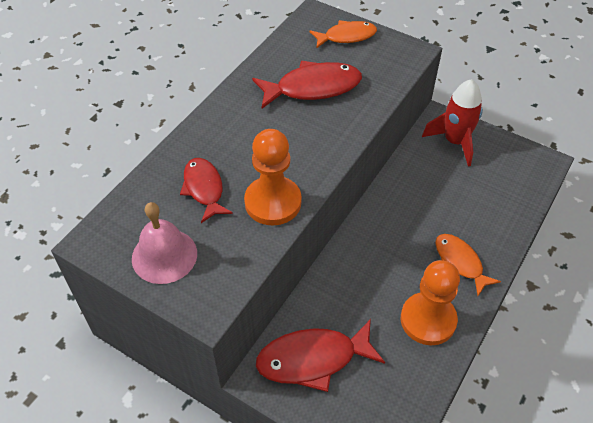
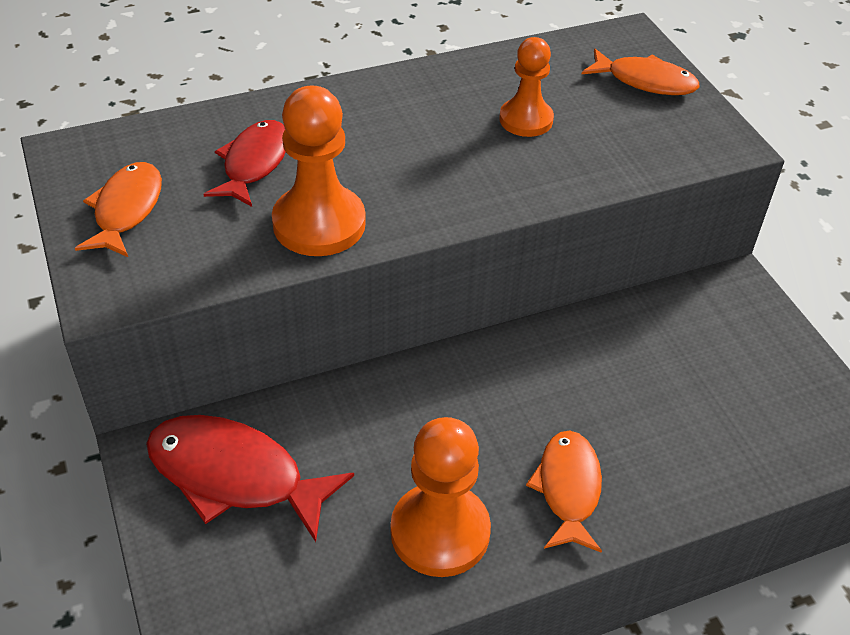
camera: 35 degrees right, 5 degrees down
(164, 255) = (126, 210): pink bell -> orange fish
(313, 88) = (526, 120): red fish -> orange pawn
(455, 142) = (731, 326): red rocket -> none

